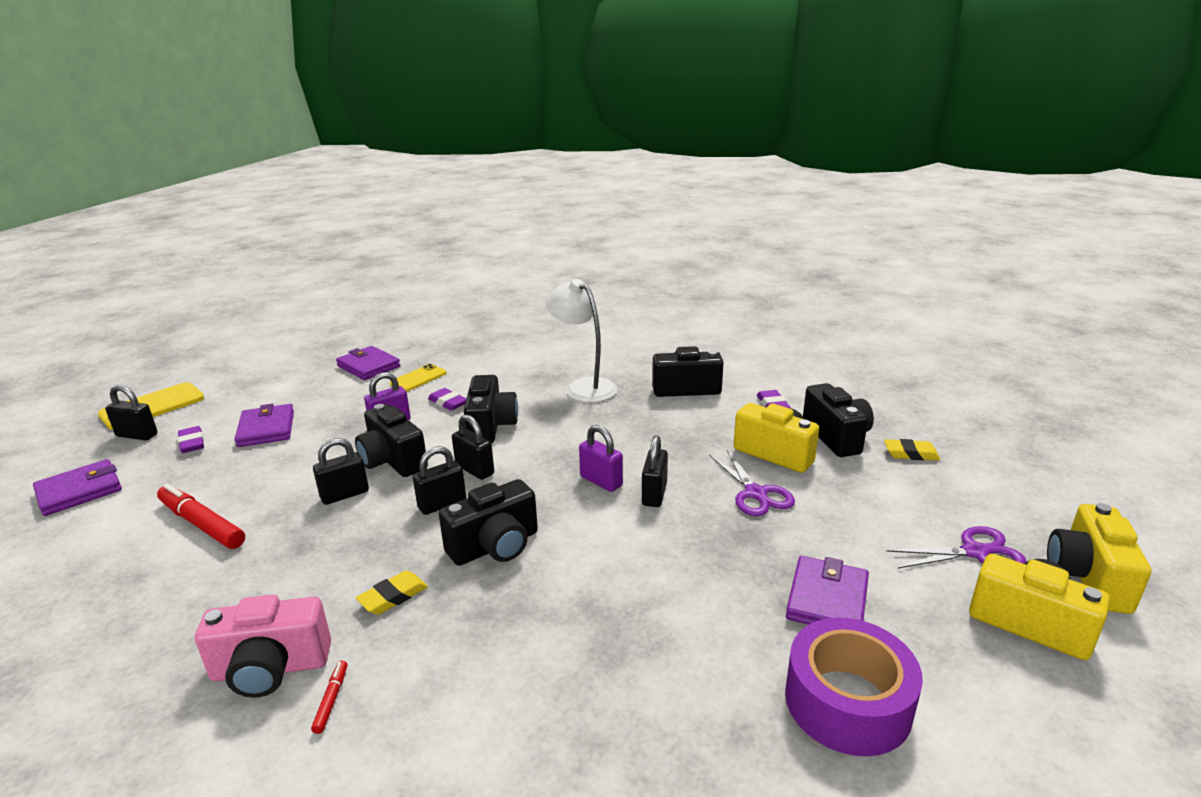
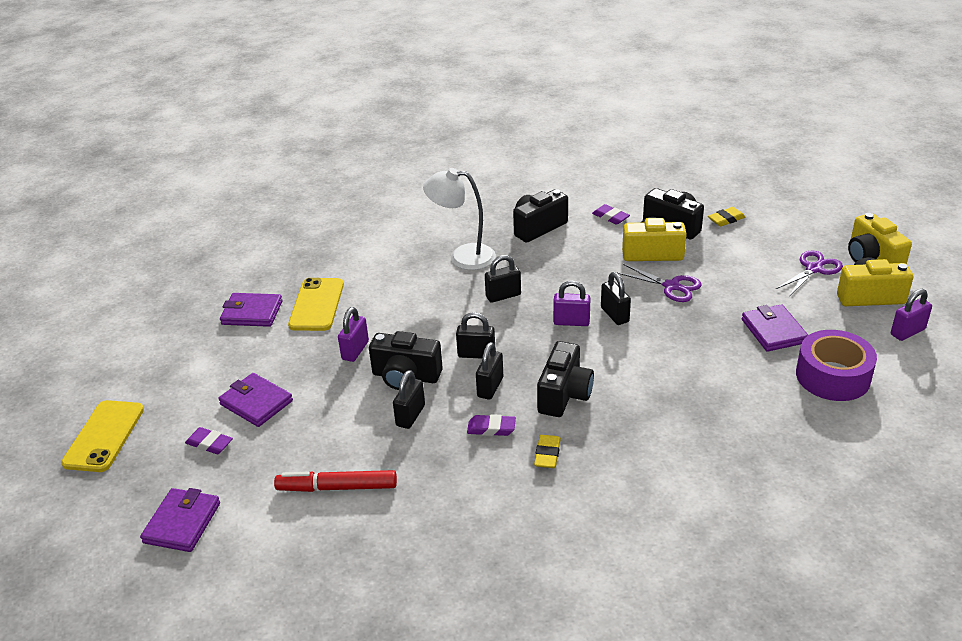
camera: 35 degrees left, 10 degrees up
(137, 435) = (142, 463): black padlock -> black padlock (503, 296)
(271, 669) = (538, 528): pink camera -> none
(331, 700) = (597, 519): red marker -> none
(418, 378) = (317, 305): yellow phone -> yellow phone, size x1.56
(448, 403) = (376, 314): purple eraser -> purple eraser (491, 428)
(491, 426) = (439, 318): black camera -> none
(1049, 704) = (907, 332): none -> purple padlock

